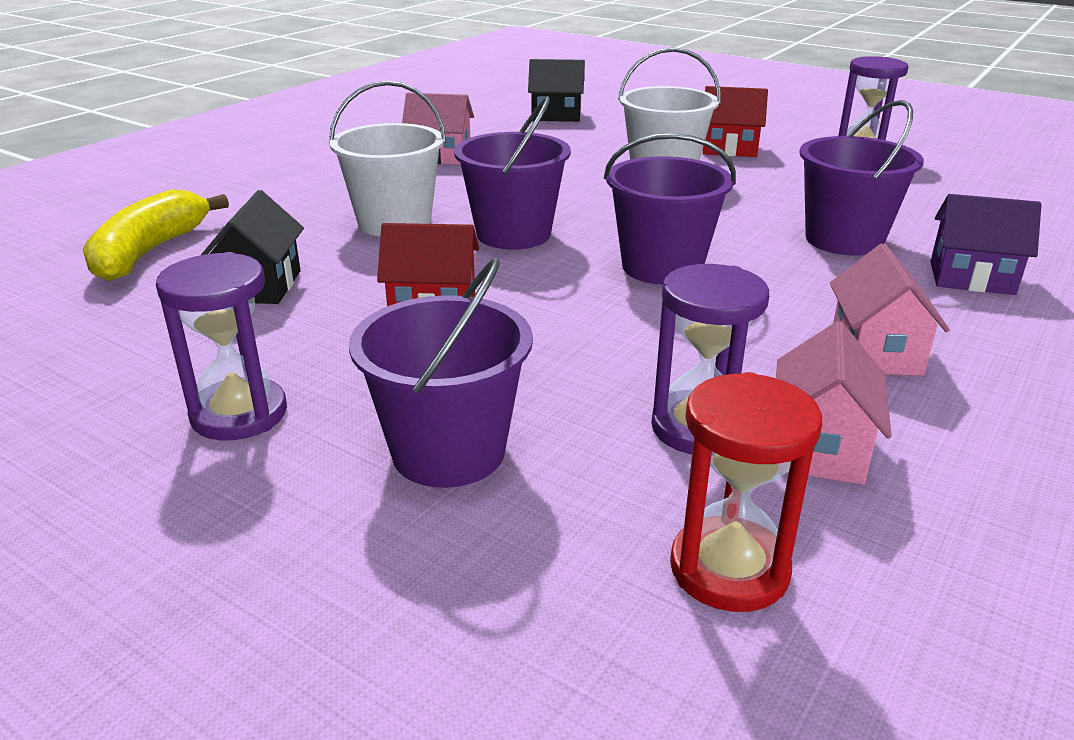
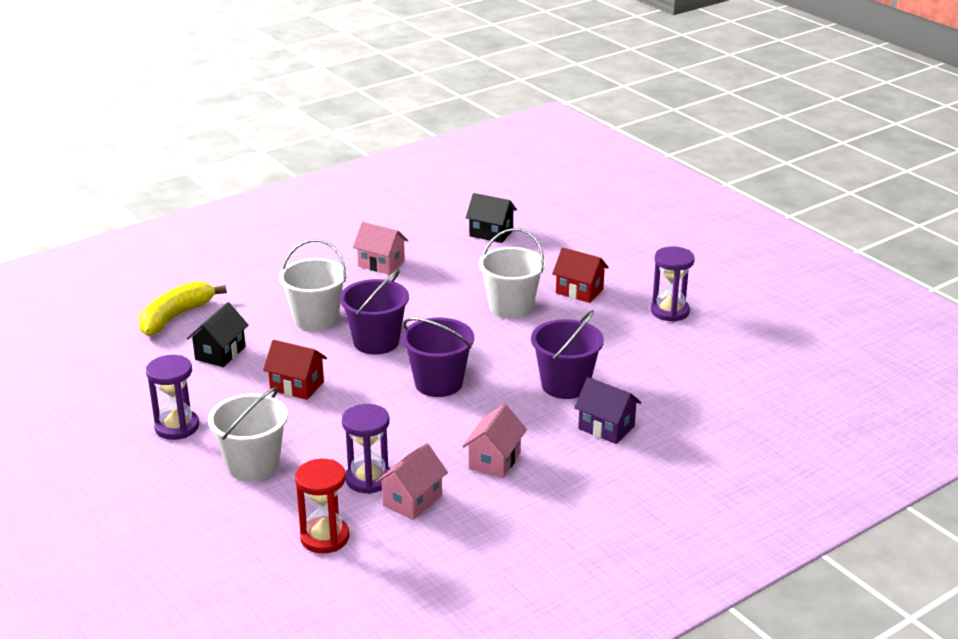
camera: 20 degrees right, 0 degrees up
(448, 451) = (253, 465): purple bucket -> white bucket

